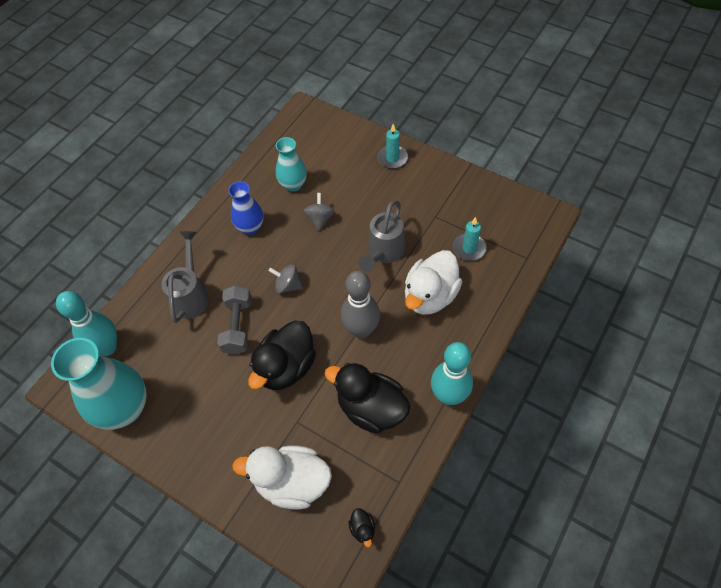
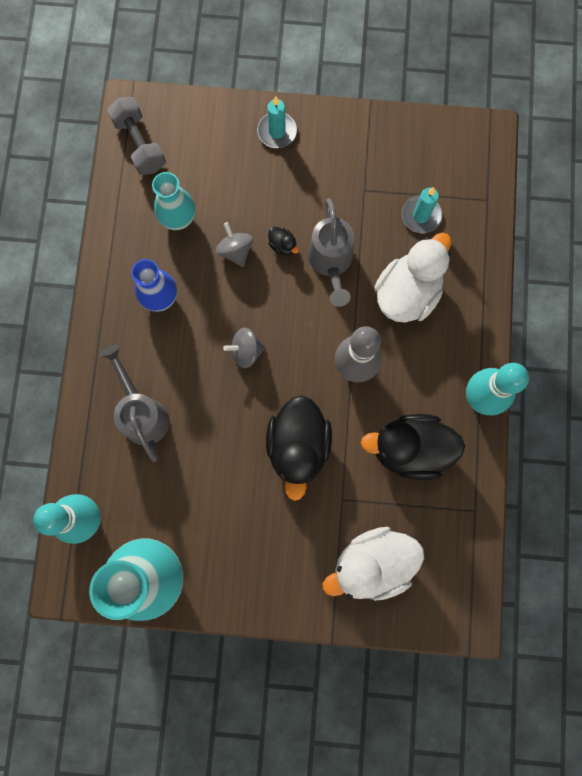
camera: 30 degrees left, 20 degrees up
(238, 326) = (218, 425): grey dumbbell -> grey dumbbell (140, 144)
(362, 529) = (464, 573): black duck -> black duck (283, 245)
(430, 296) = (407, 293): white duck -> white duck turned 150 degrees counterclockwise

